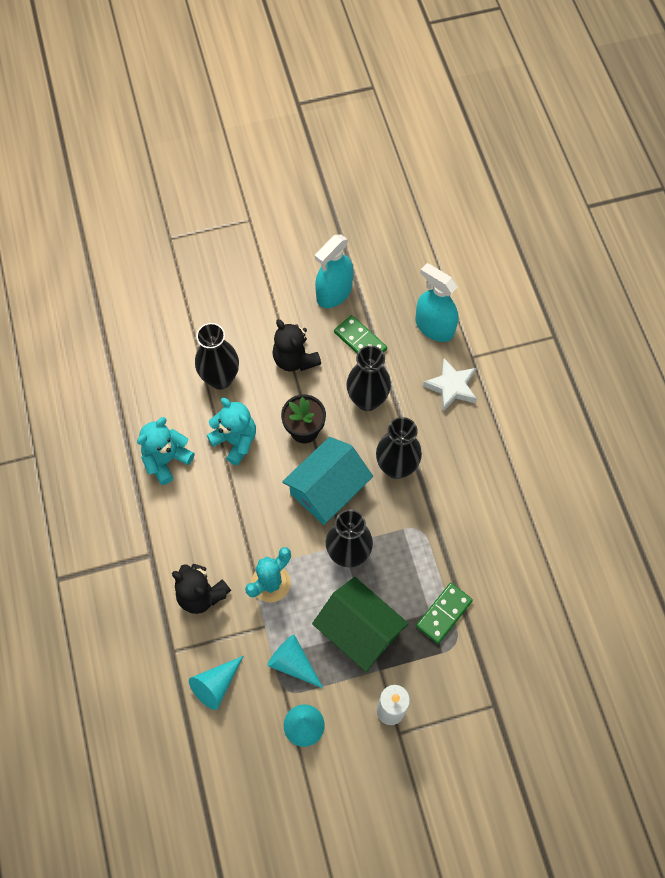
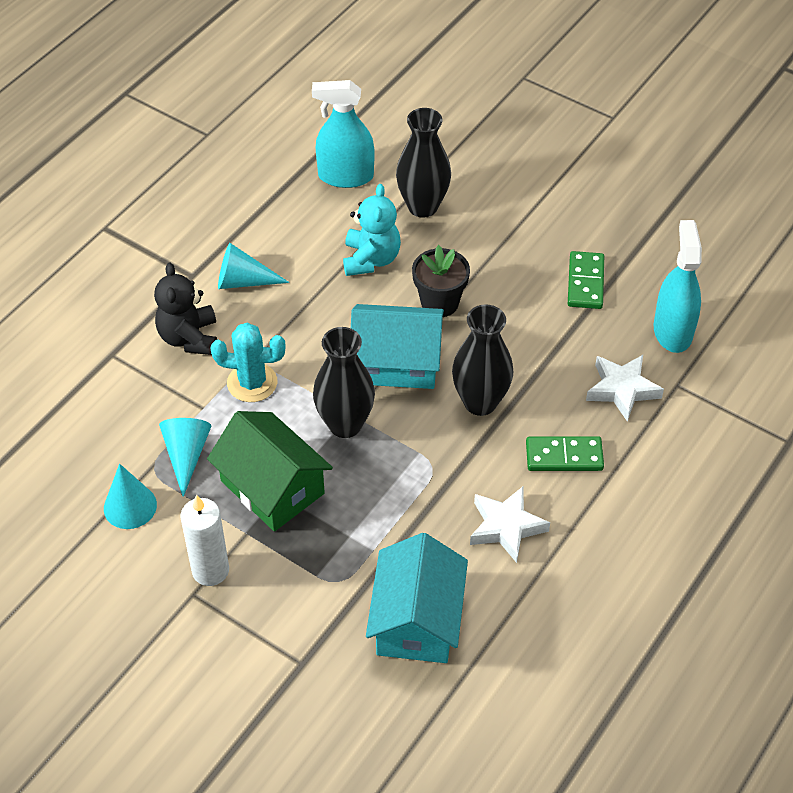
camera: 50 degrees right, 15 degrees down
(166, 460) = (298, 224): turquoise teddy bear -> none
(216, 685) = (109, 409): turquoise cone -> turquoise cone (243, 281)
(295, 359) = (506, 246): black teddy bear -> none
(334, 293) = (613, 228): turquoise spray bottle -> turquoise spray bottle (345, 176)
(359, 630) = (272, 487): green house -> green house turned 45 degrees counterclockwise
(367, 400) = (527, 330): black vase -> none
(444, 613) = (361, 548): green domino -> green domino (564, 456)
(492, 523) = (506, 527): none -> white star
(515, 620) = (417, 620): none -> turquoise house

